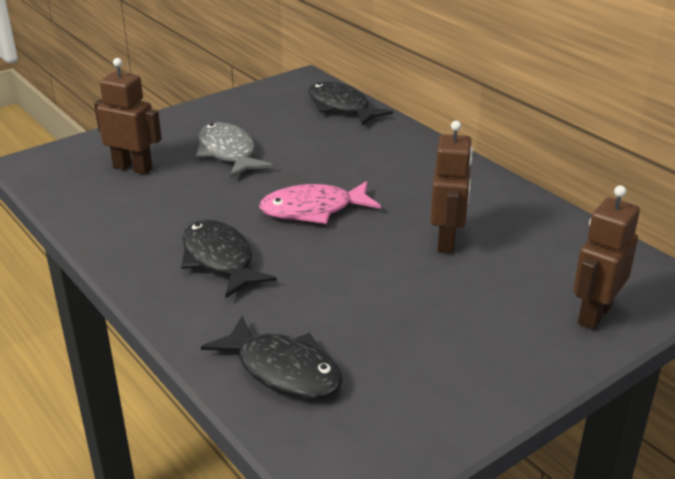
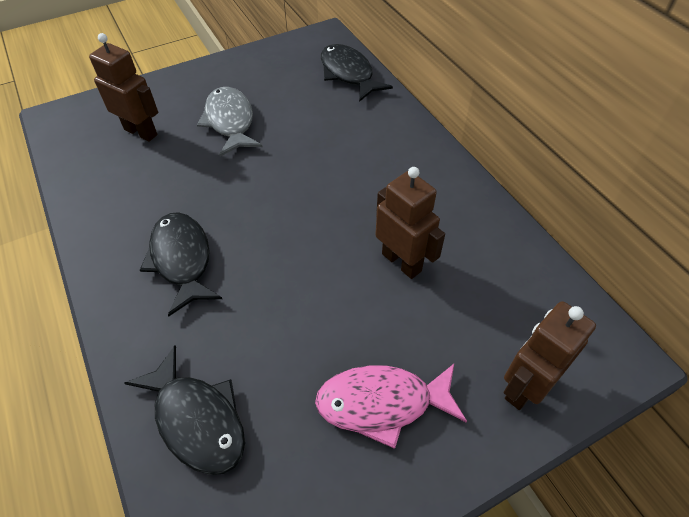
camera: 10 degrees right, 20 degrees up
(313, 210) = (286, 204): pink fish -> pink fish (382, 403)
(447, 241) = (402, 262): brown robot -> brown robot turned 60 degrees counterclockwise

